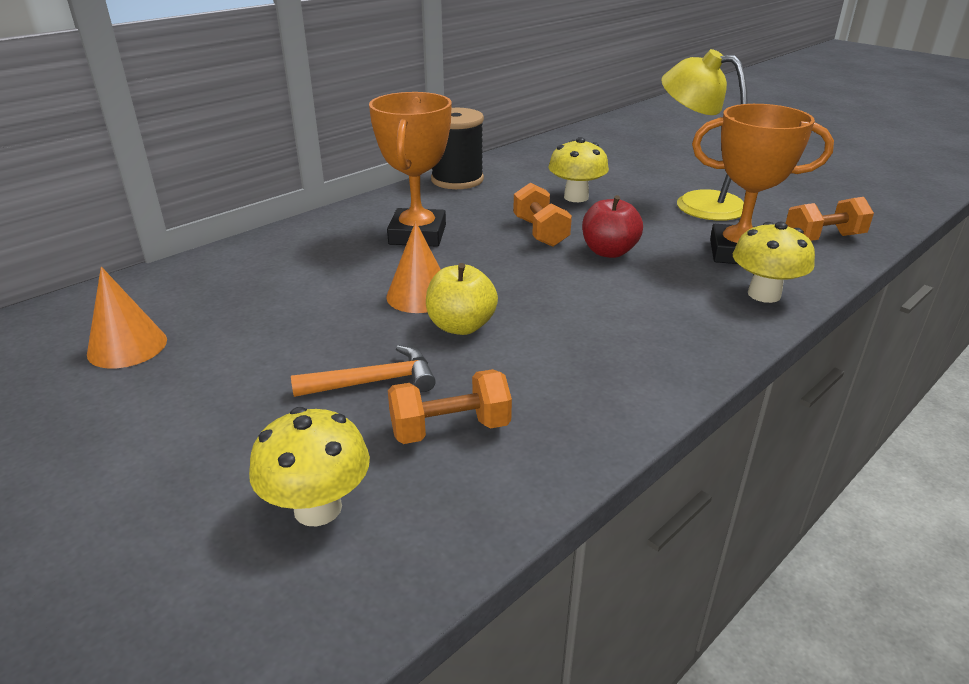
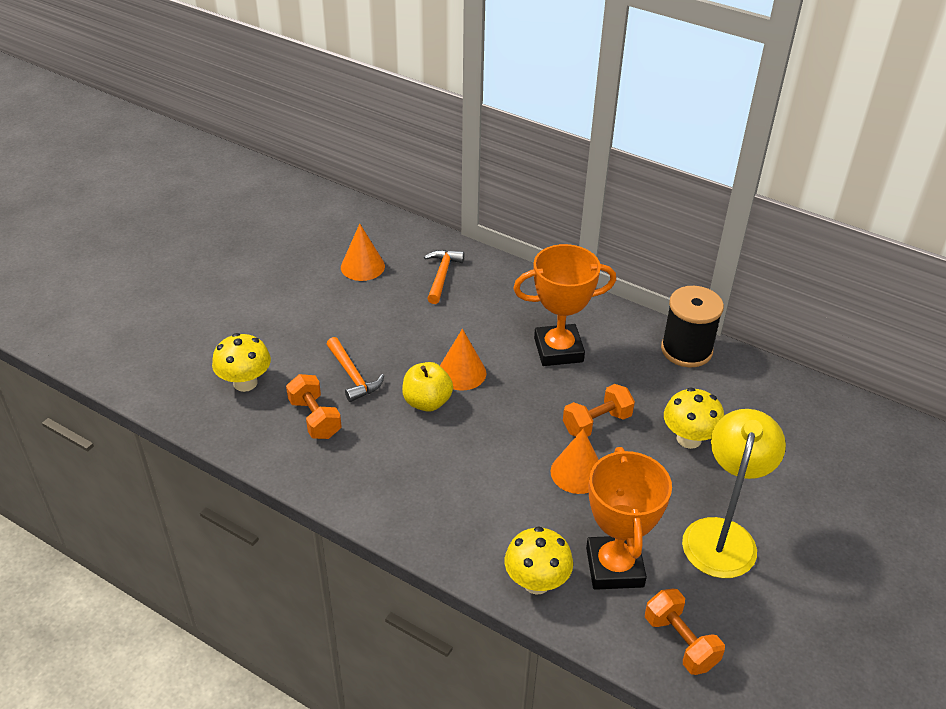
camera: 75 degrees right, 10 degrees up
(218, 286) = (442, 275): none -> orange hammer
(609, 252) = (577, 472): red apple -> orange cone

